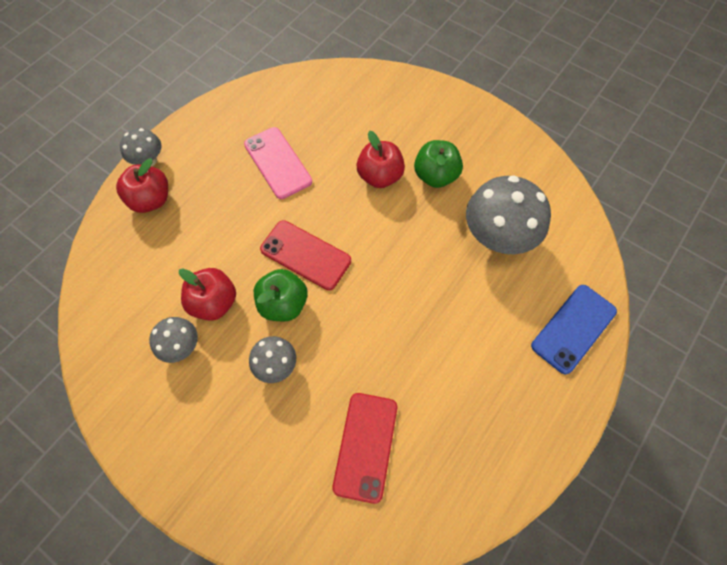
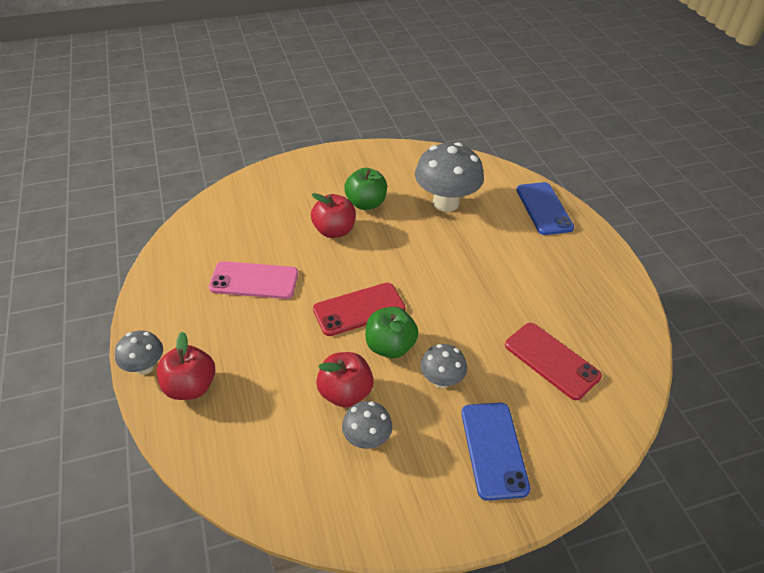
camera: 55 degrees left, 20 degrees down
(233, 449) = (494, 450): none -> blue phone

